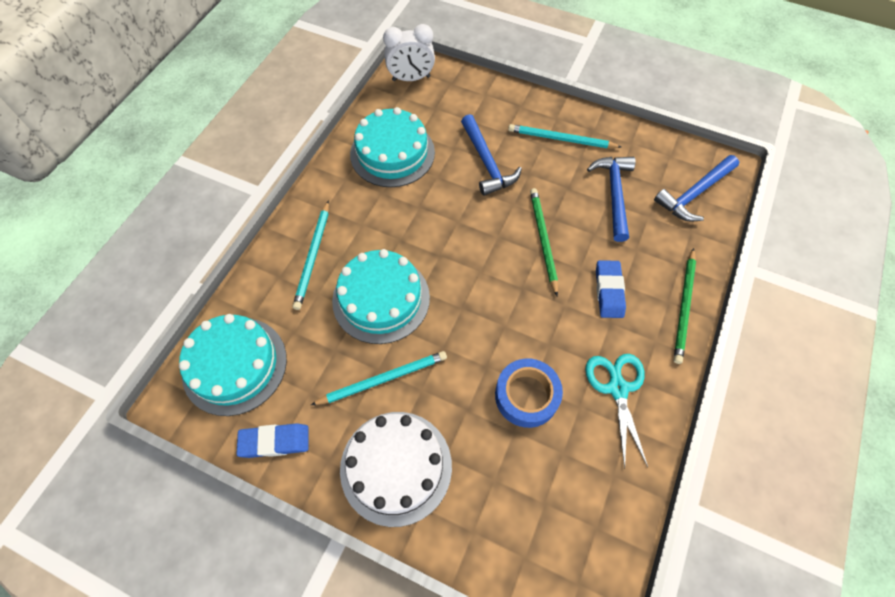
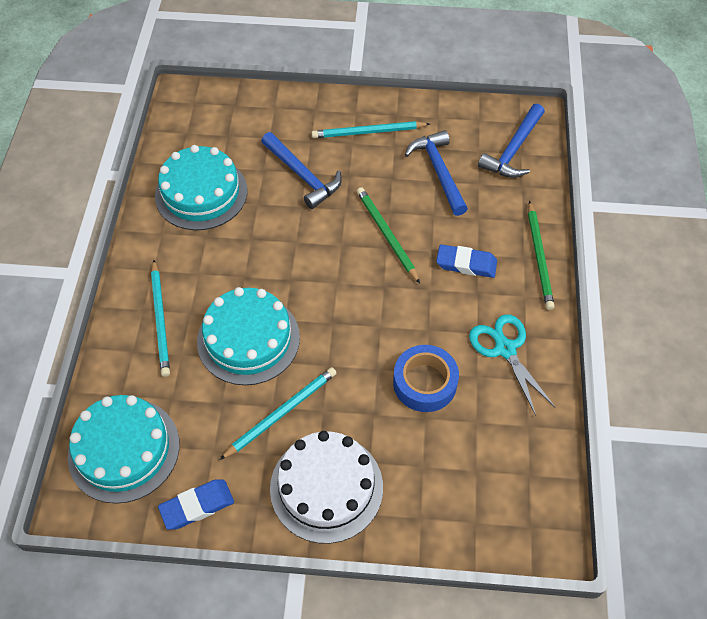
camera: 20 degrees left, 5 degrees down
(411, 78) = (189, 111): white clock -> none
(609, 291) = (466, 264): blue eraser -> blue eraser turned 60 degrees counterclockwise

